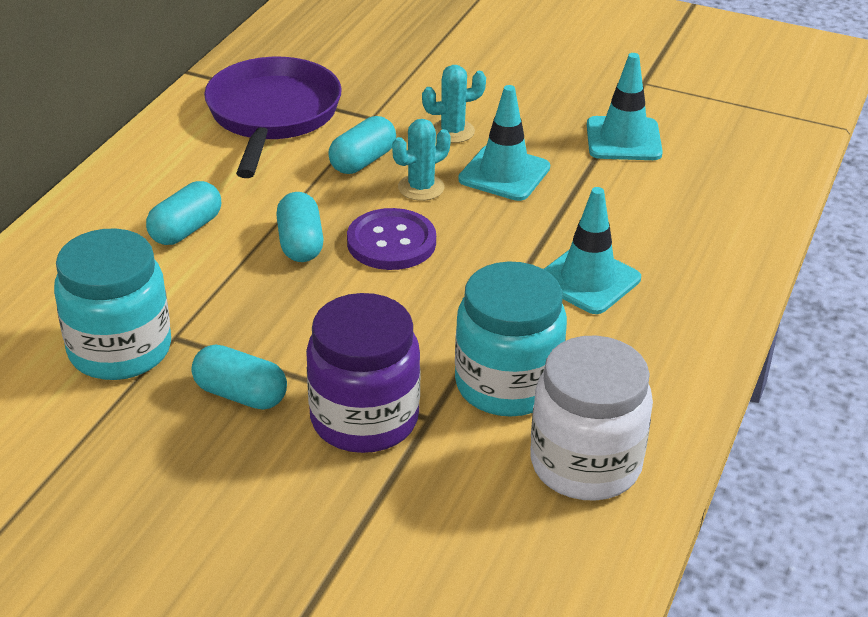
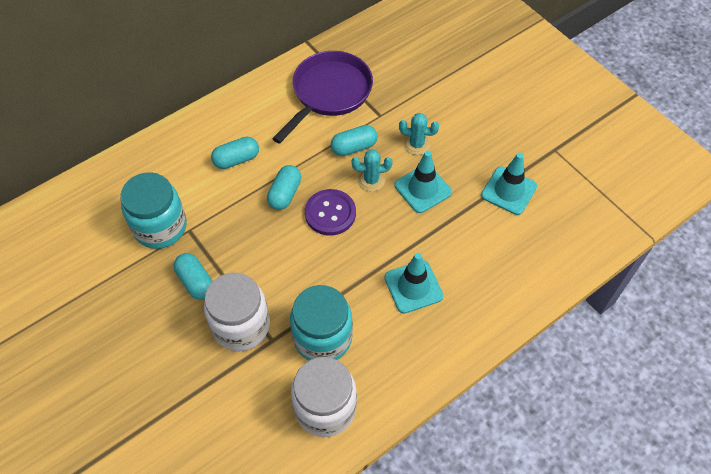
camera: 30 degrees right, 20 degrees up
(364, 419) = (241, 325): purple jar -> white jar

